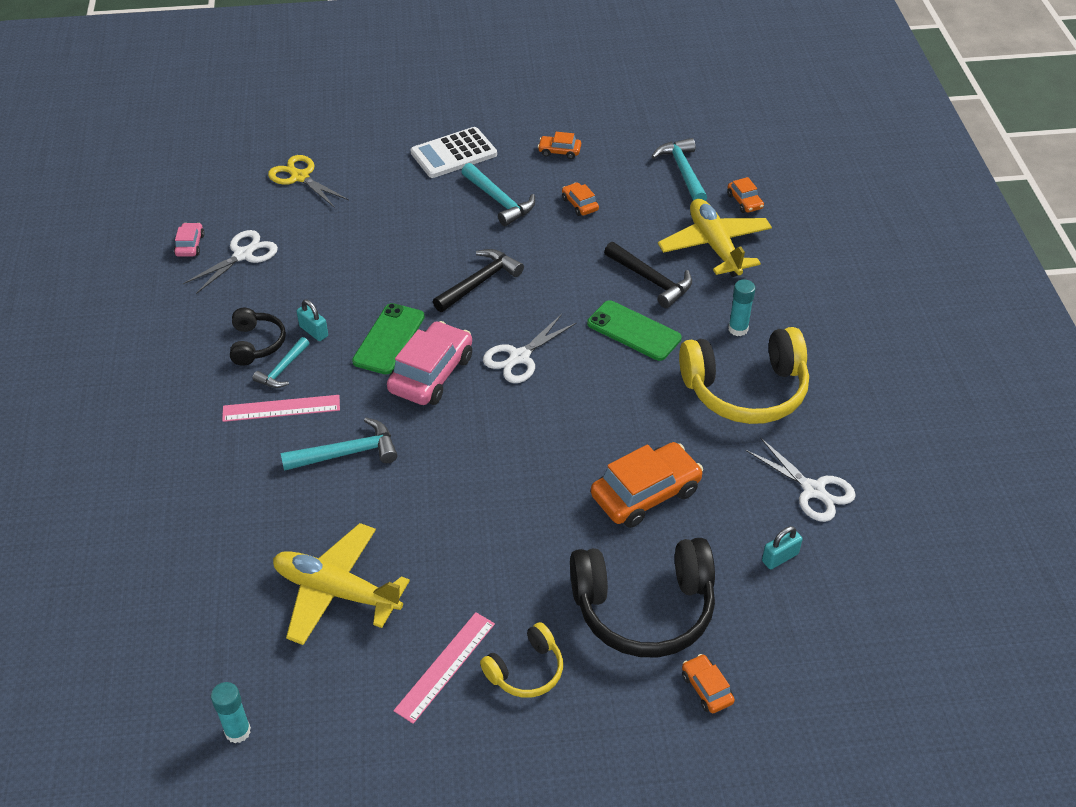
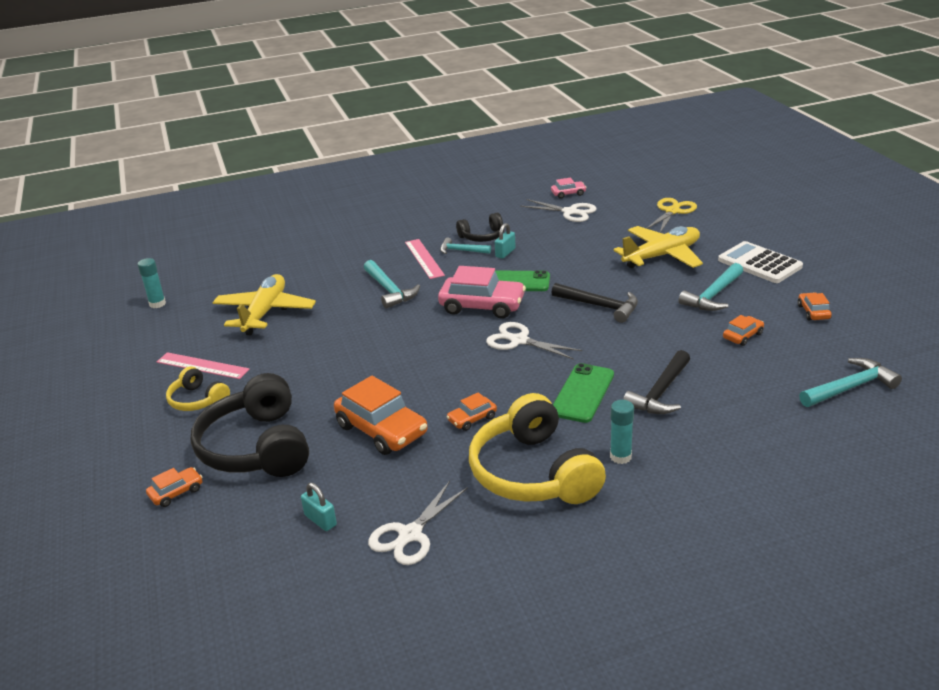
camera: 80 degrees right, 15 degrees down
(714, 246) = (741, 425): yellow plane -> yellow plane (661, 256)
(744, 201) = (835, 436): orange car -> orange car (472, 419)

